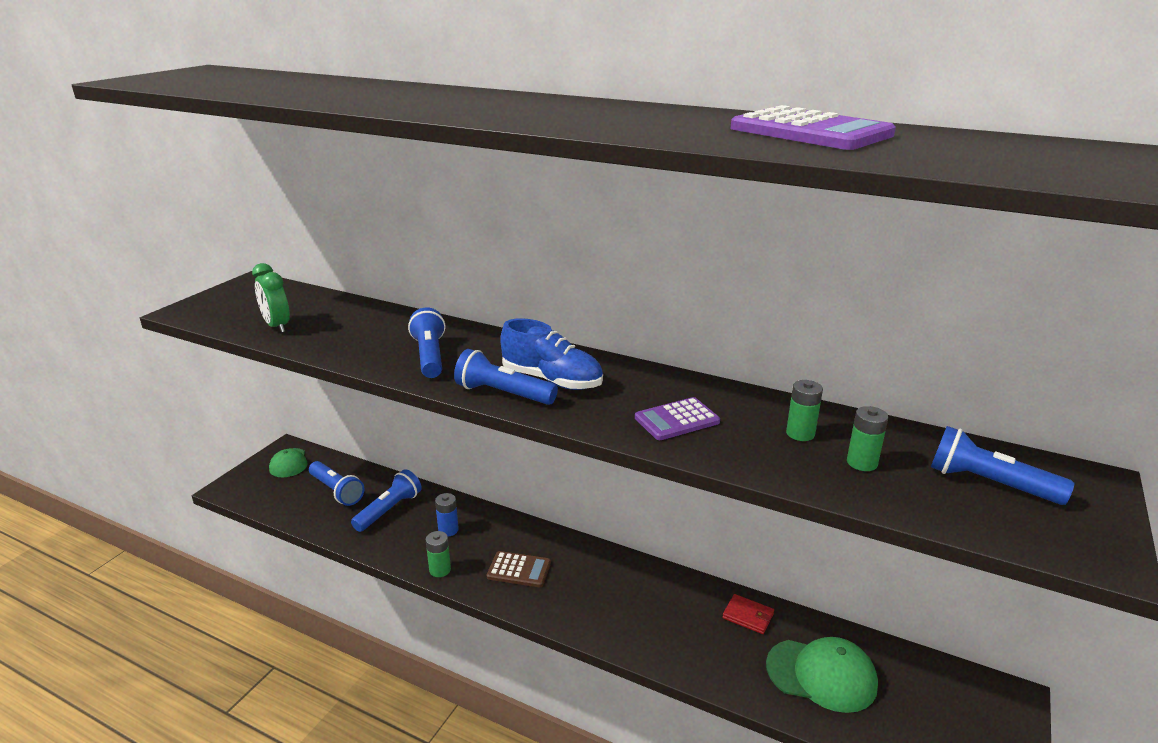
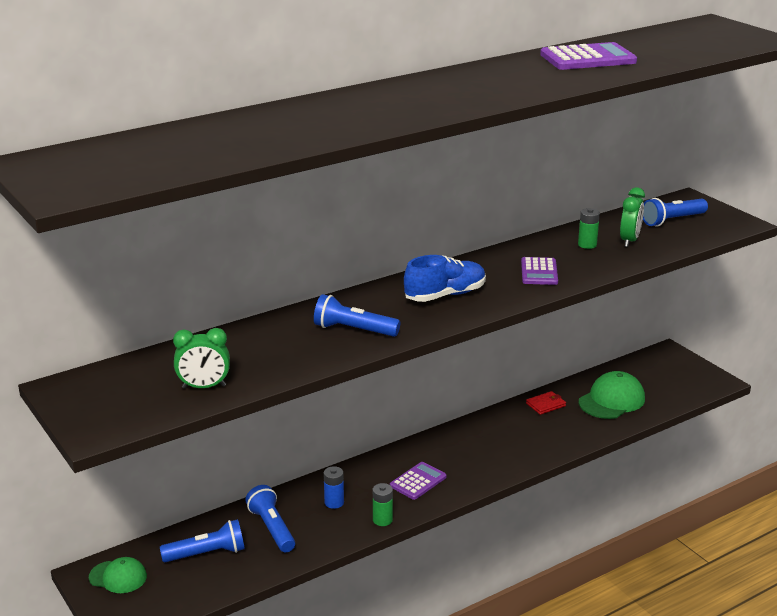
camera: 60 degrees left, 0 degrees up
(503, 394) = (447, 316): blue flashlight -> none
(519, 570) = (418, 481): brown calculator -> purple calculator
(862, 463) = (629, 241): green battery -> green clock

